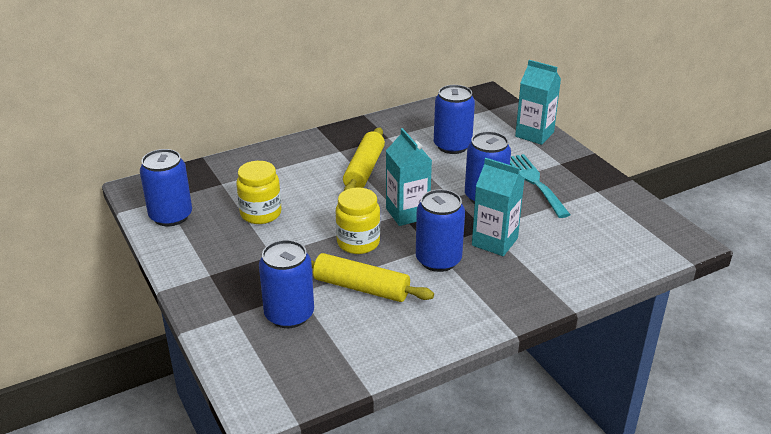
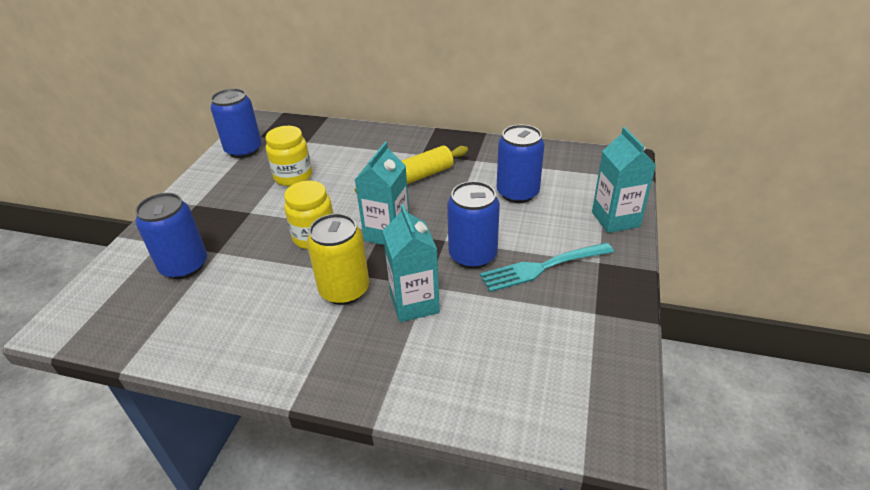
camera: 45 degrees right, 5 degrees up
(361, 288) = (257, 276): yellow rolling pin -> none
(438, 260) = (344, 290): blue can -> yellow can
(535, 182) = (542, 268): turquoise fork -> turquoise fork turned 135 degrees counterclockwise

